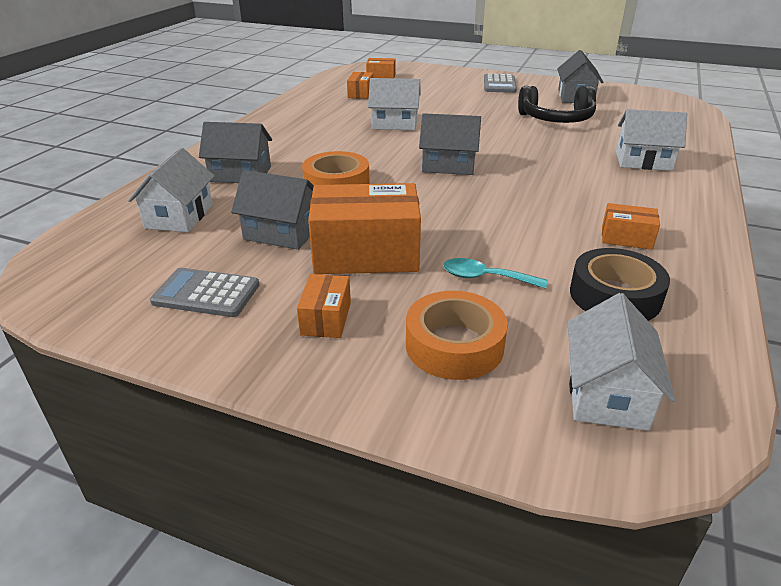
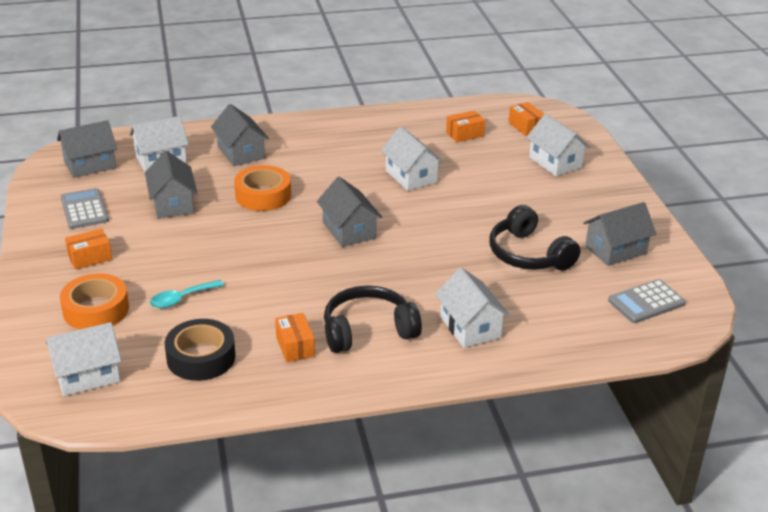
camera: 55 degrees right, 0 degrees up
(108, 262) = (90, 165): none -> grey house
(366, 254) = (173, 244): orange box -> none
(441, 82) = (555, 162): none -> white house
(485, 278) = (181, 299): turquoise spoon -> turquoise spoon turned 105 degrees counterclockwise
(499, 84) = (593, 195): grey calculator -> grey calculator (646, 302)
(621, 199) = (368, 330): none -> black headphones

